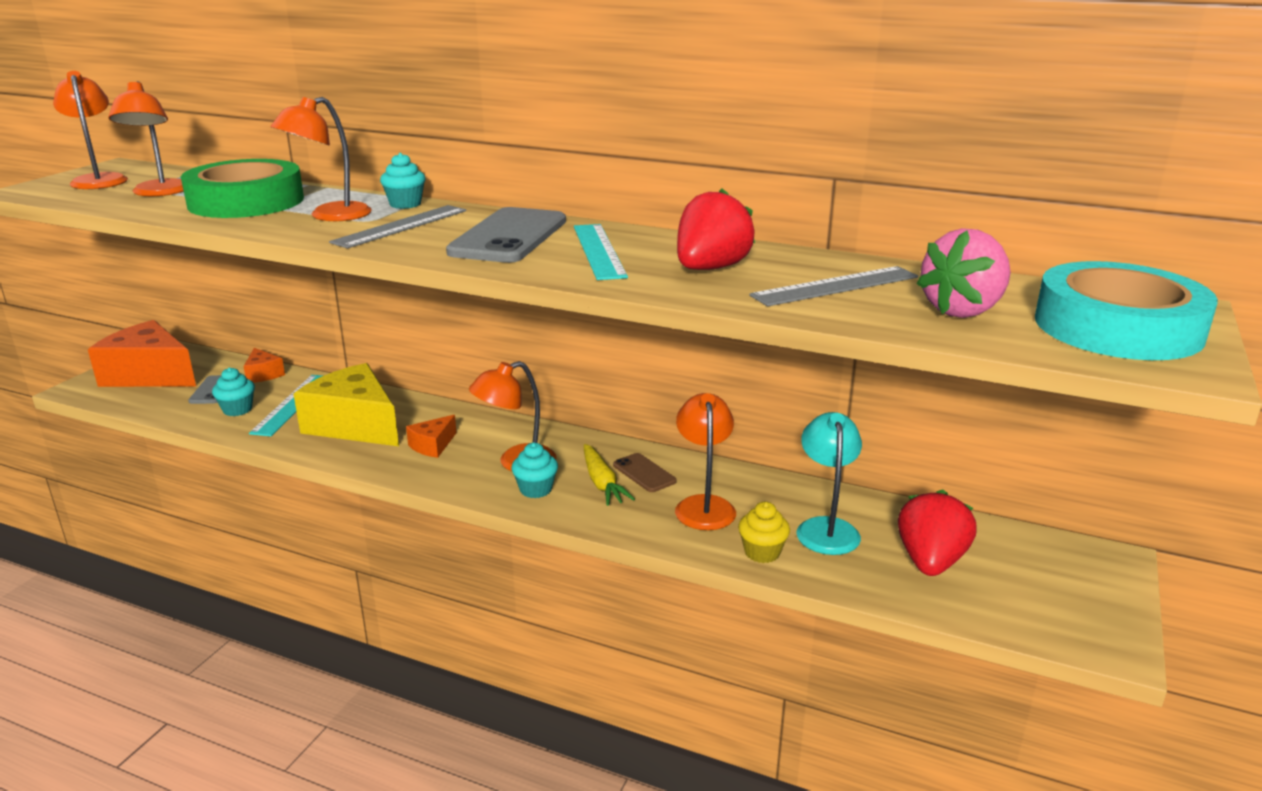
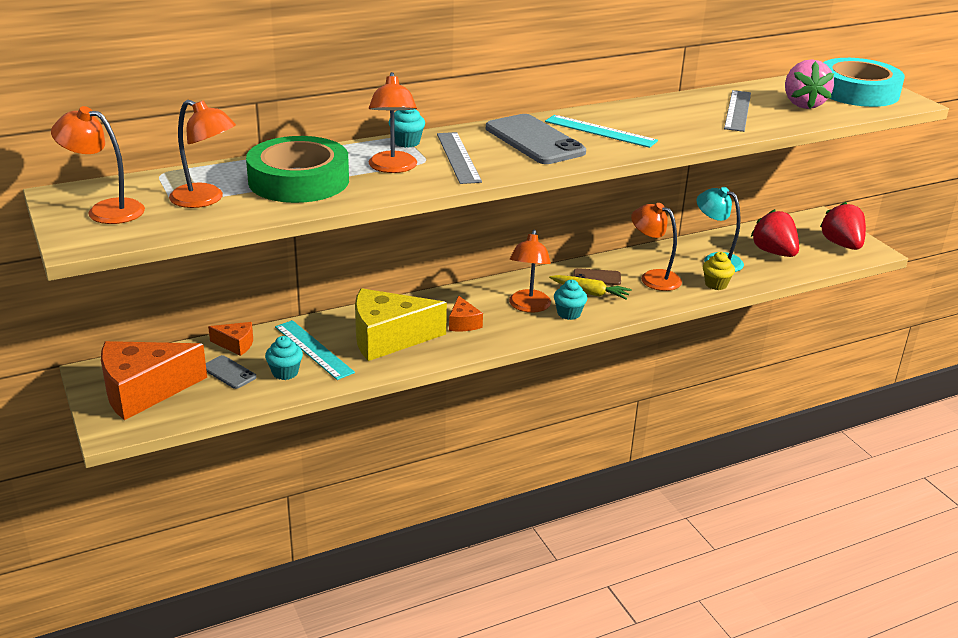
camera: 50 degrees left, 5 degrees up
(710, 269) = (672, 121): red strawberry -> red strawberry (841, 244)

